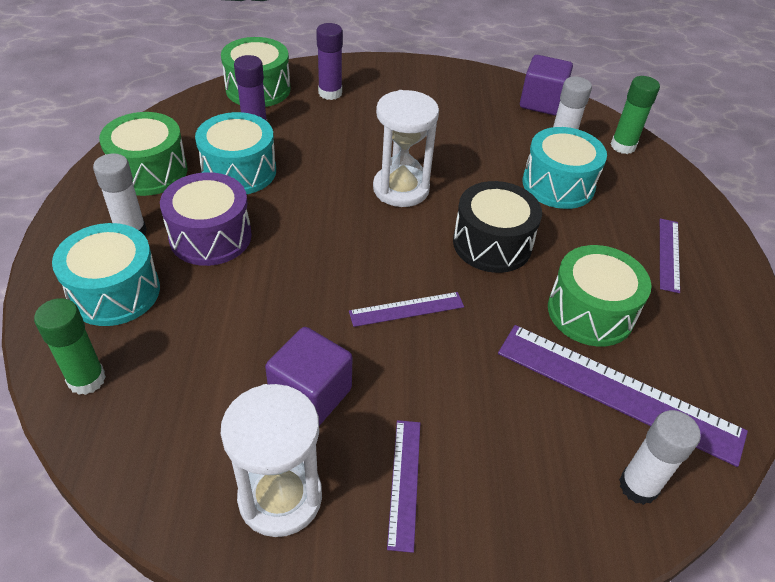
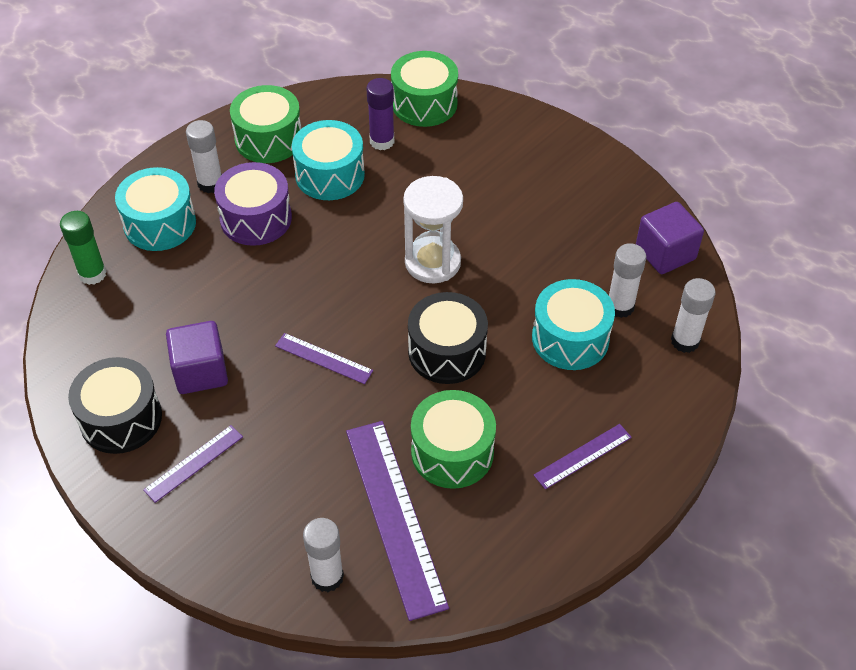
camera: 45 degrees right, 5 degrees up
(280, 497) = (121, 419): white hourglass -> black drum
(330, 93) = (479, 139): purple glue stick -> none
(623, 146) = (685, 341): green glue stick -> white glue stick

